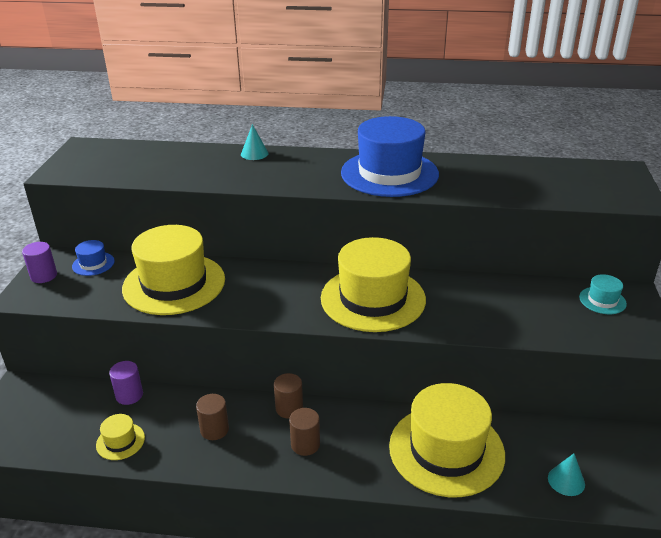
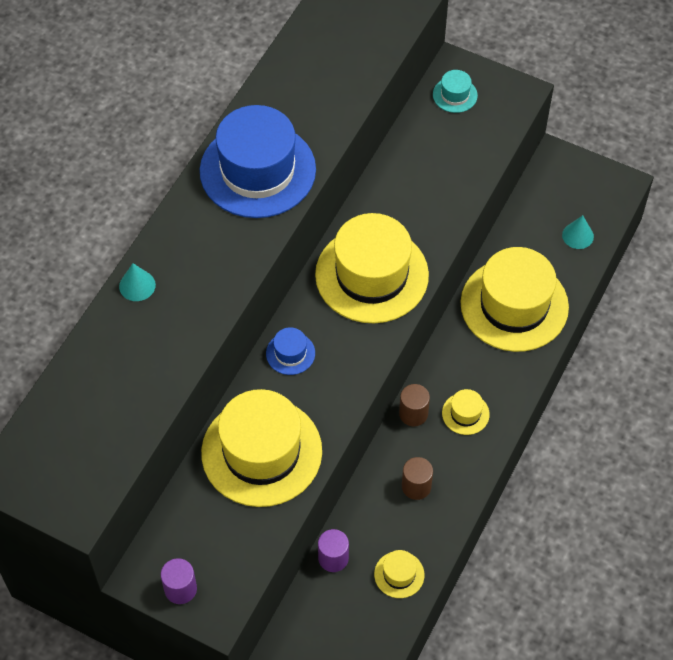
camera: 70 degrees left, 25 degrees up
(93, 264) = (178, 532): blue hat -> blue hat (290, 353)
(305, 444) = (465, 413): brown cylinder -> yellow hat

